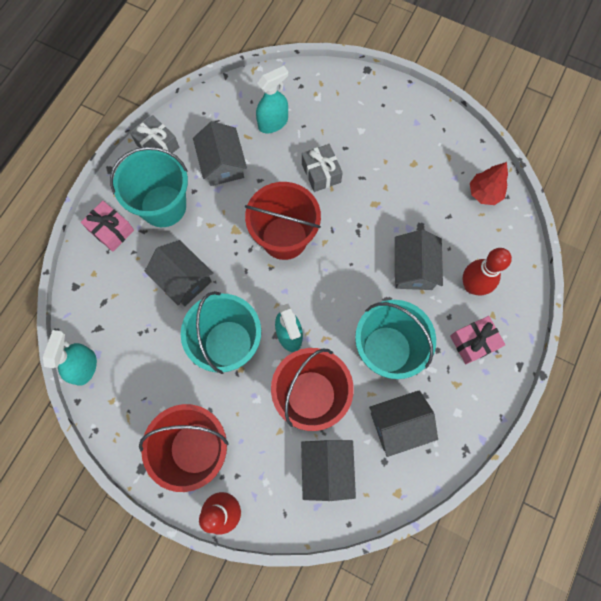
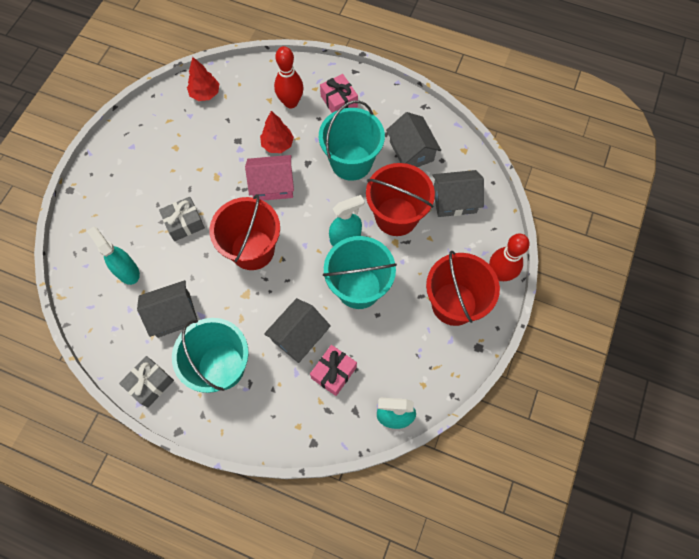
camera: 95 degrees left, 5 degrees down
(111, 230) = (250, 416): pink gift -> pink gift (334, 372)
(361, 261) = (272, 185): none -> pink house
(413, 268) = (277, 144): grey house -> red tree

